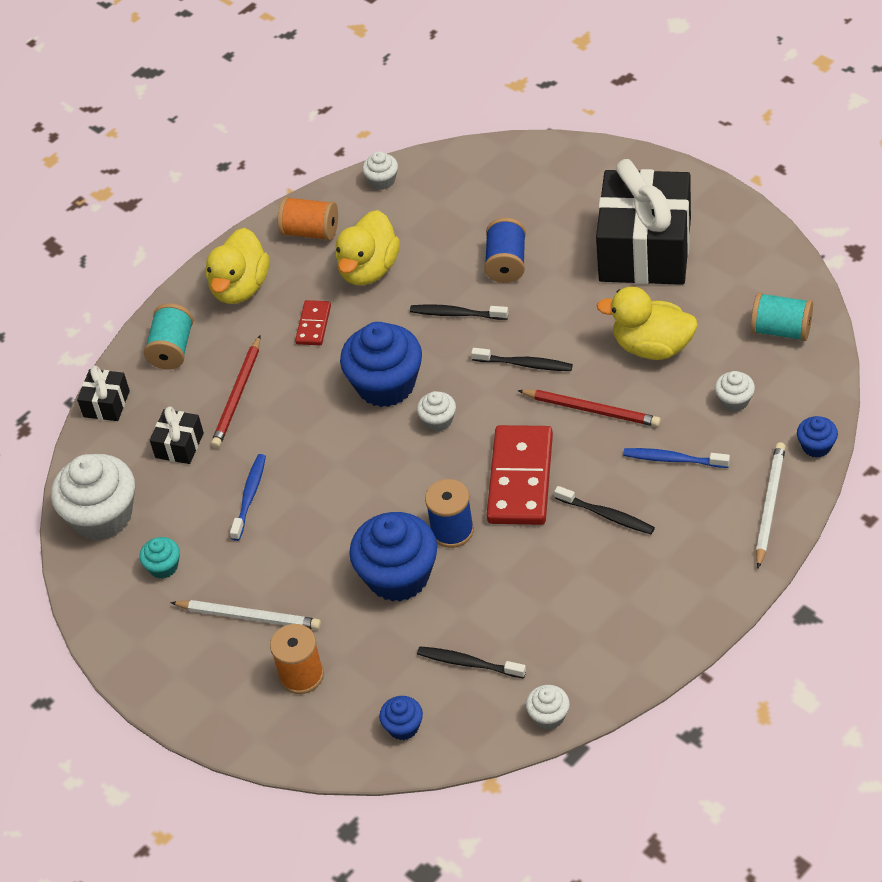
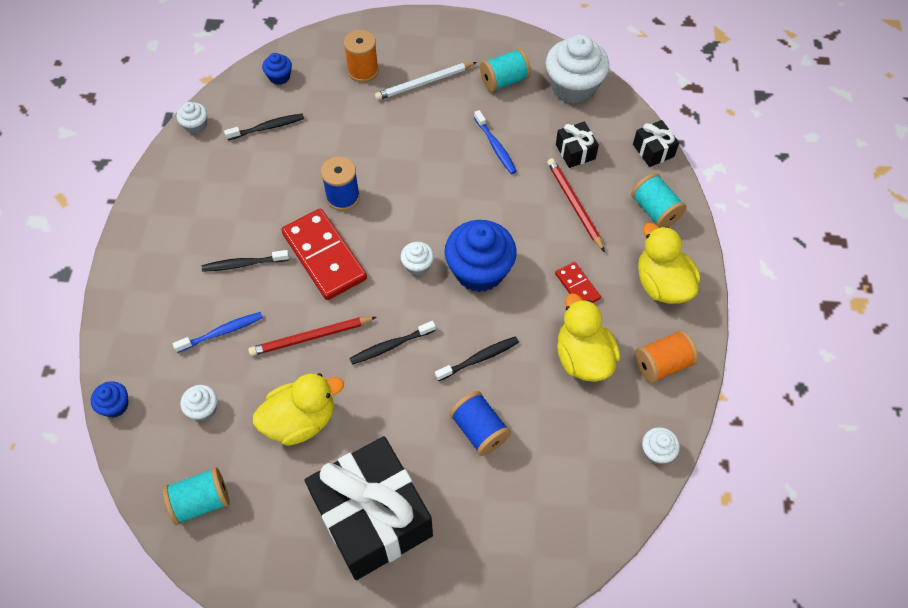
camera: 135 degrees right, 10 degrees up
(163, 567) = (504, 81): turquoise cupcake -> turquoise spool
(398, 576) = (354, 151): blue cupcake -> none
(769, 505) = (128, 336): white pencil -> none

